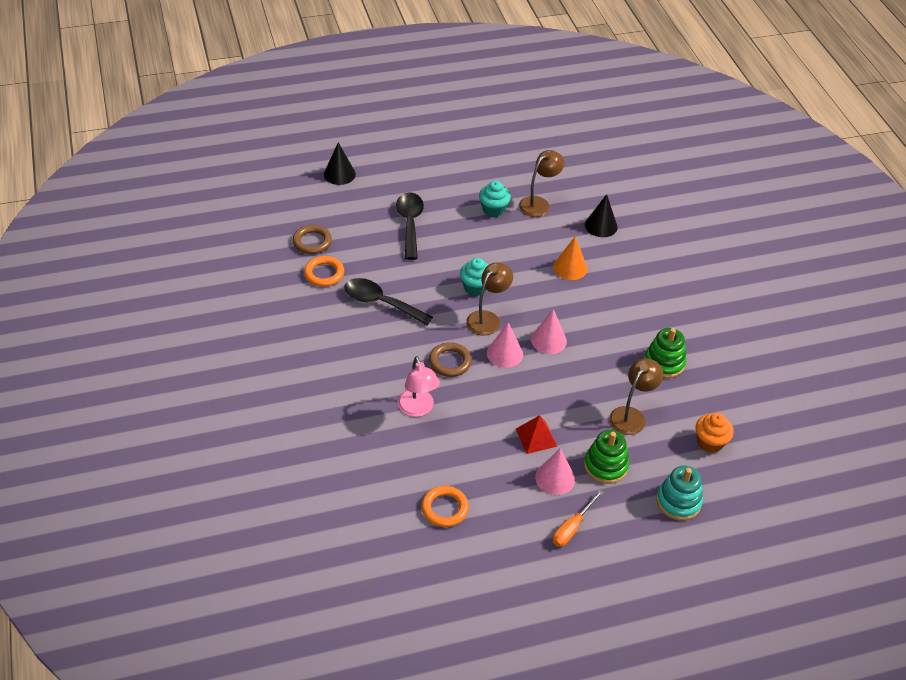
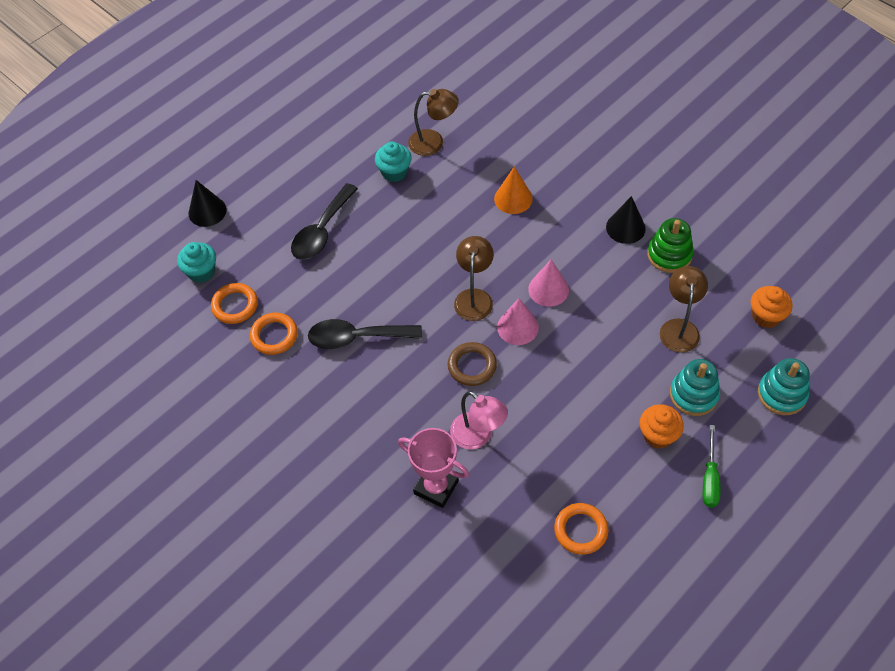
camera: 25 degrees left, 10 degrees up
(312, 242) = (235, 305): brown ring -> orange ring
(361, 425) = (436, 487): none -> pink trophy
(410, 223) = (322, 231): black spoon -> black spoon turned 120 degrees counterclockwise
(475, 287) = (438, 269): turquoise cupcake -> turquoise cupcake (201, 272)
(536, 437) = (610, 402): red pyramid -> none
(539, 203) = (433, 142): brown lamp -> brown lamp turned 75 degrees clockwise
(555, 478) = (658, 435): pink cone -> orange cupcake
(572, 528) = (710, 478): orange screwdriver -> green screwdriver
(601, 226) = (510, 137): black cone -> black cone (625, 227)
(605, 466) = (693, 395): green stacking toy -> turquoise stacking toy

